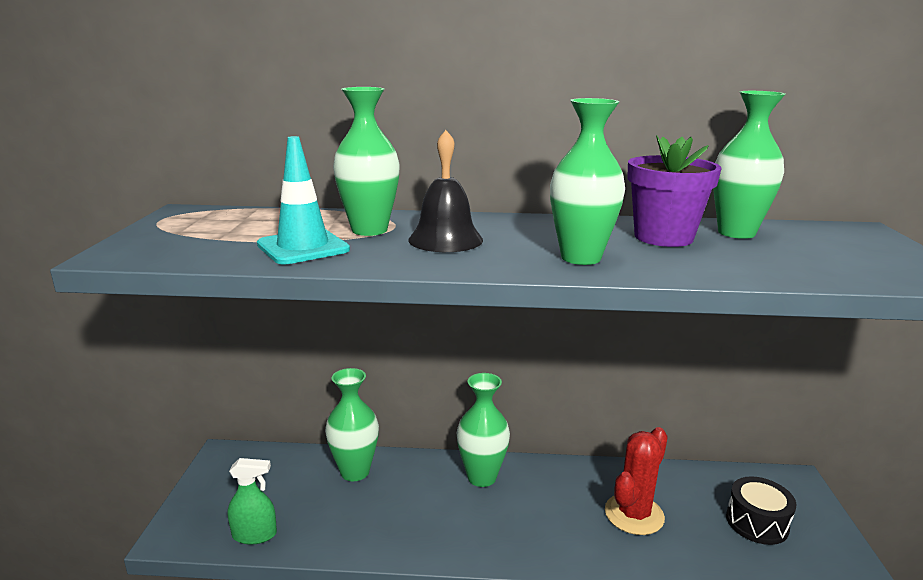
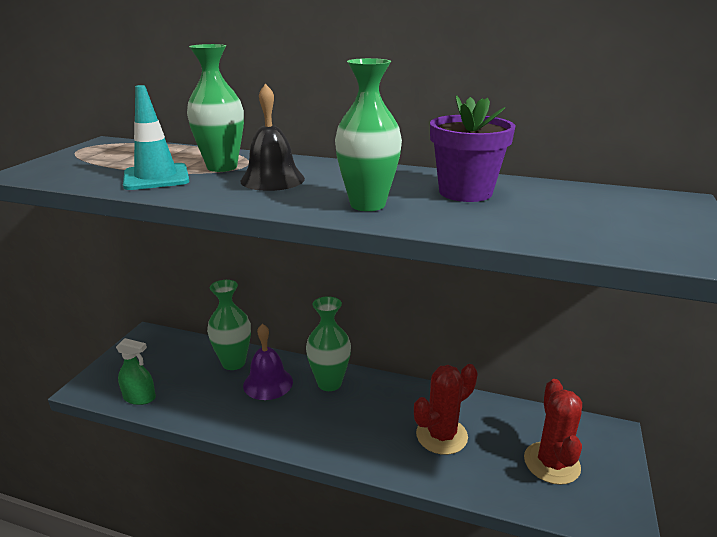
camera: 15 degrees right, 5 degrees up
(409, 489) = (268, 383): none -> purple bell
(736, 233) = (542, 193): green vase -> none
(757, 522) = (551, 463): black drum -> red cactus

